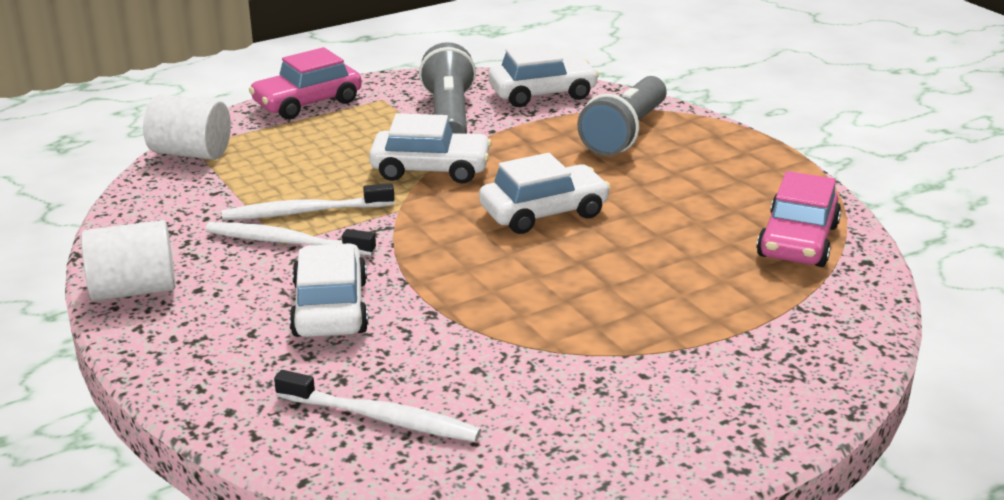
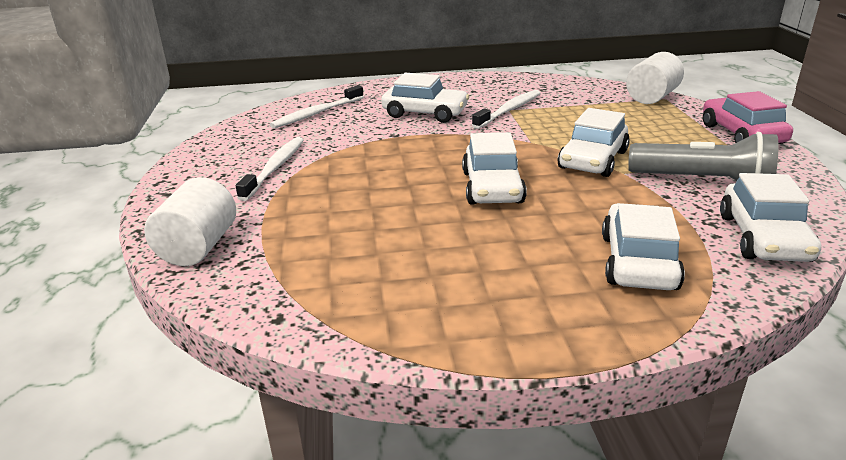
camera: 115 degrees right, 0 degrees up
(134, 290) = (484, 80): white cylinder -> white cylinder (199, 247)
(304, 212) = (546, 117): white toothbrush -> white toothbrush (275, 168)
(625, 133) = (638, 262): grey flashlight -> white car
(797, 241) = (348, 290): pink car -> none

